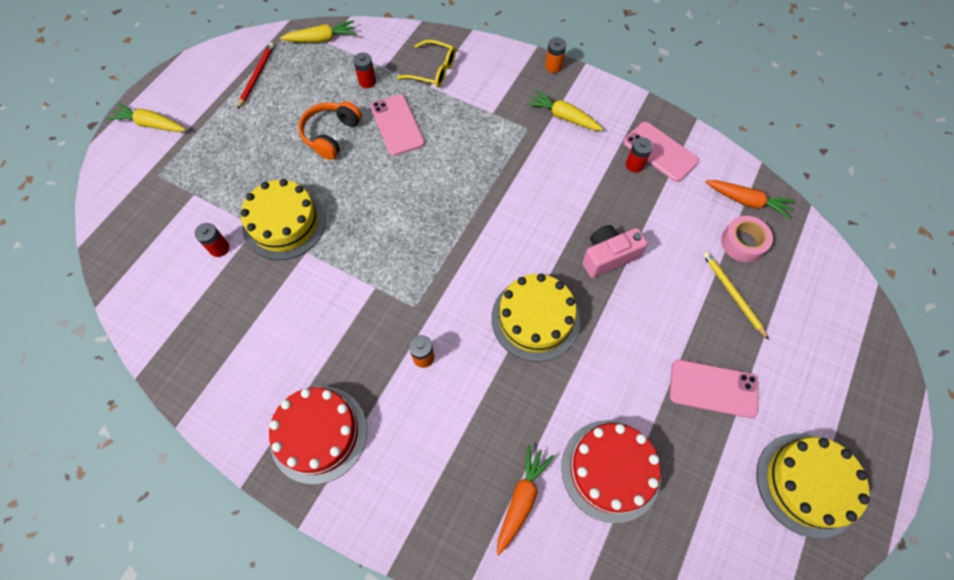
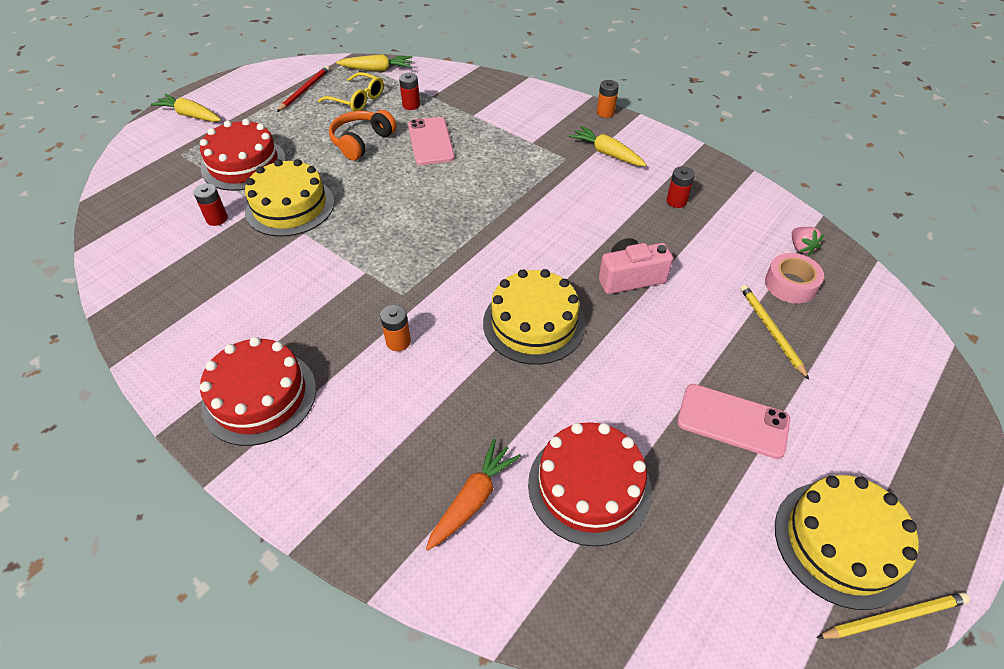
camera: 10 degrees right, 15 degrees down
(224, 178) = (244, 164): none -> red cake
(433, 70) = (480, 103): yellow glasses -> yellow glasses (357, 99)
(660, 152) = (707, 193): pink phone -> none
(747, 201) = (801, 248): orange carrot -> pink strawberry
(849, 539) = (894, 617): none -> yellow pencil

